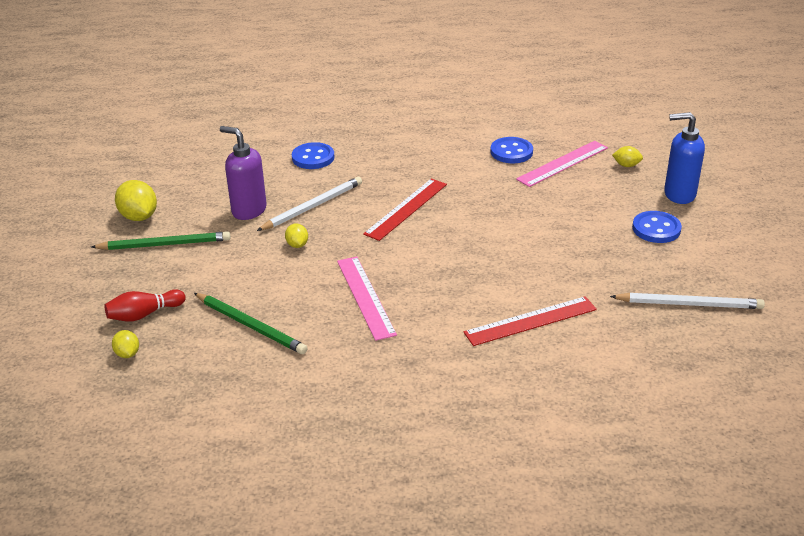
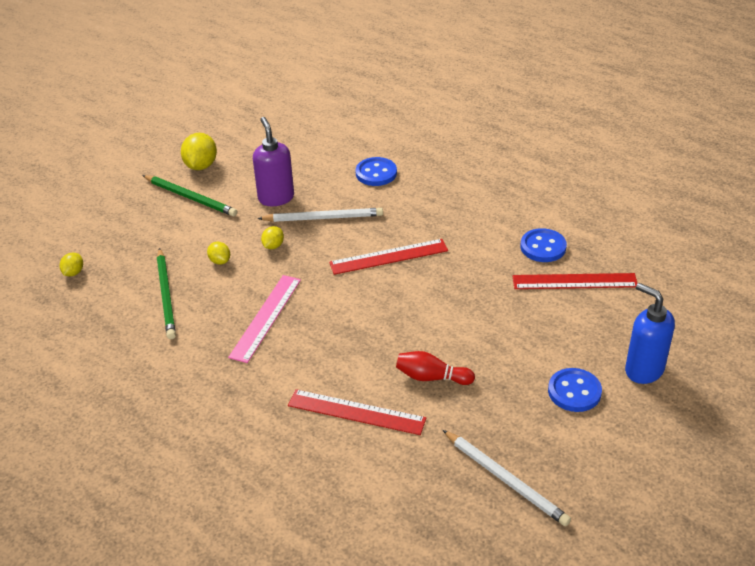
camera: 40 degrees right, 5 degrees up
(144, 314) = (116, 248): red bowling pin -> red bowling pin (431, 377)
(563, 163) = (574, 281): pink ruler -> red ruler
(626, 165) = (632, 314): yellow lemon -> yellow lemon (220, 261)

